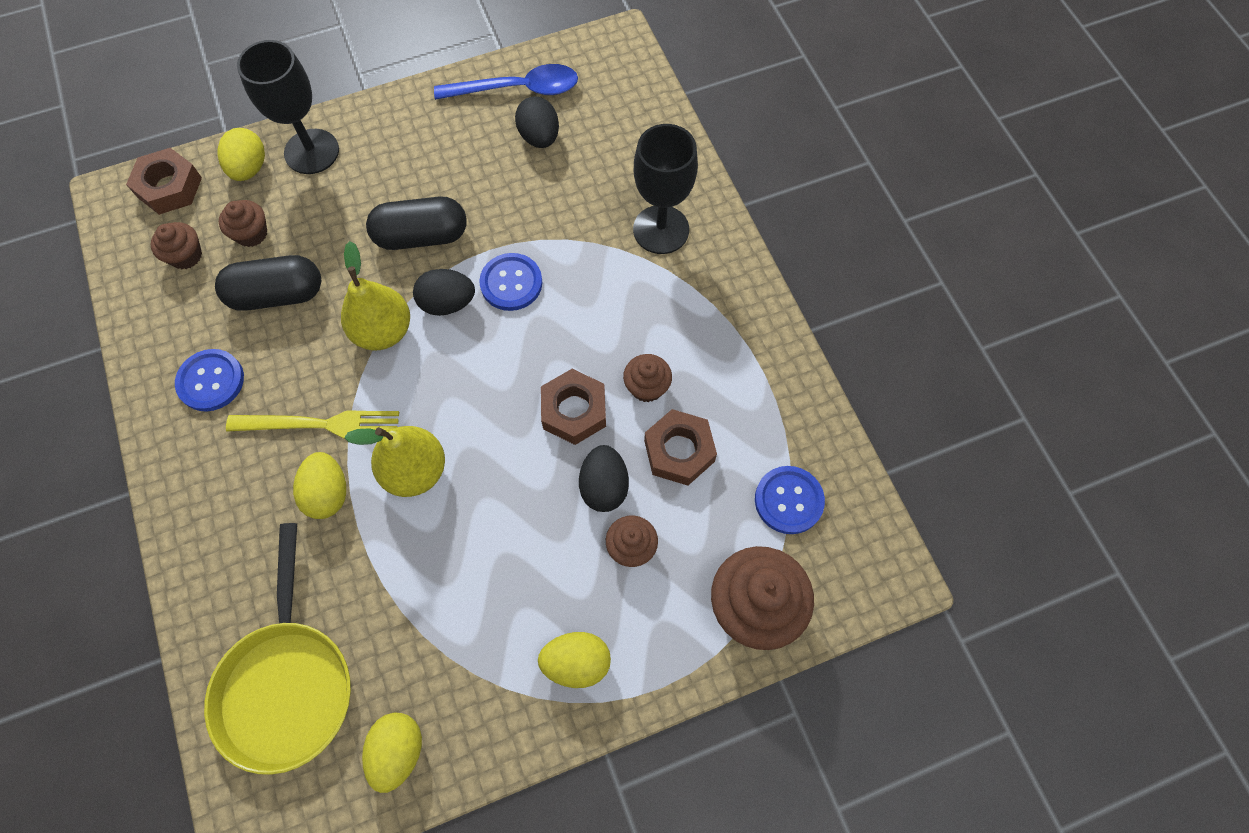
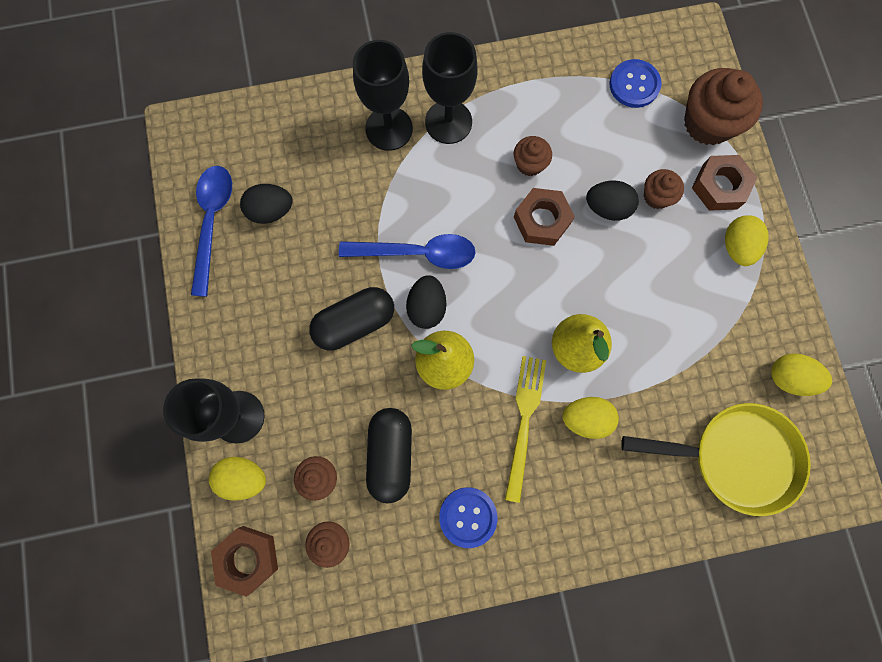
camera: 80 degrees left, 10 degrees up
(421, 236) = (355, 323): black capsule -> black capsule turned 60 degrees clockwise
(511, 283) = (417, 253): blue button -> blue spoon
(679, 451) = (586, 150): brown nut -> brown nut (719, 187)
(683, 289) = (448, 122): none -> black goblet

